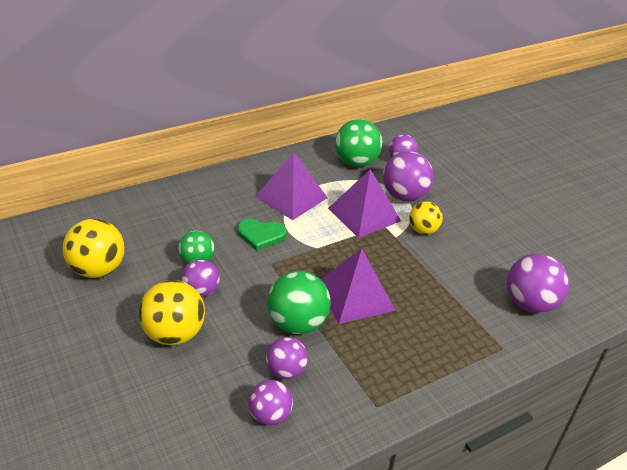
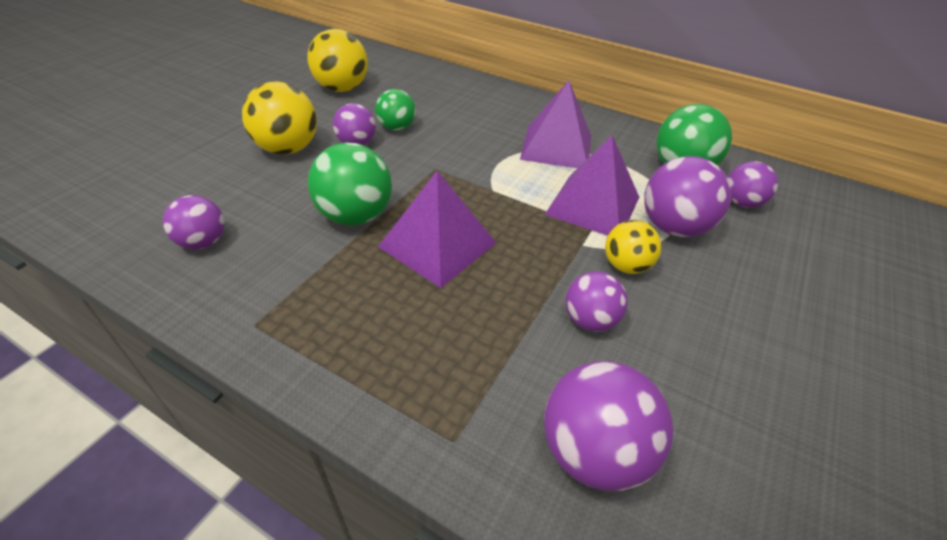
camera: 60 degrees right, 5 degrees up
(261, 235) = (472, 148): green heart -> none
(286, 371) = (276, 232): purple ball -> purple ball (589, 320)

